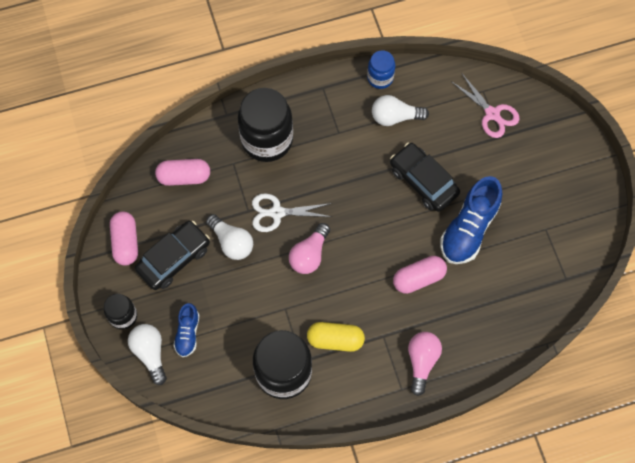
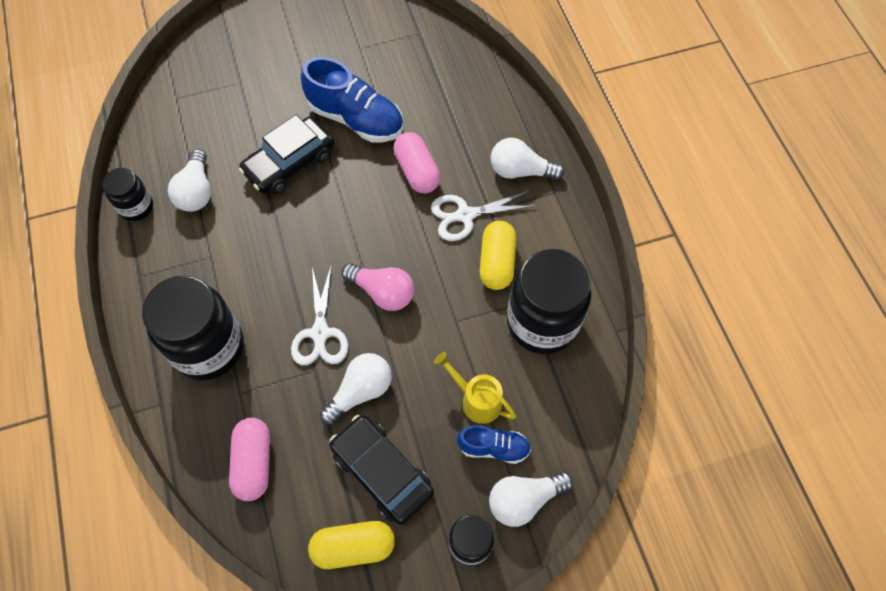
camera: 90 degrees left, 5 degrees down
(126, 242) = (353, 547): pink capsule -> yellow capsule
(223, 322) = (476, 399): none -> yellow watering can
(378, 316) = (465, 215): none -> white scissors
(380, 78) = (136, 207): blue jar -> black jar
(422, 361) = (520, 171): pink light bulb -> white light bulb
(492, 114) = (208, 90): pink scissors -> none

